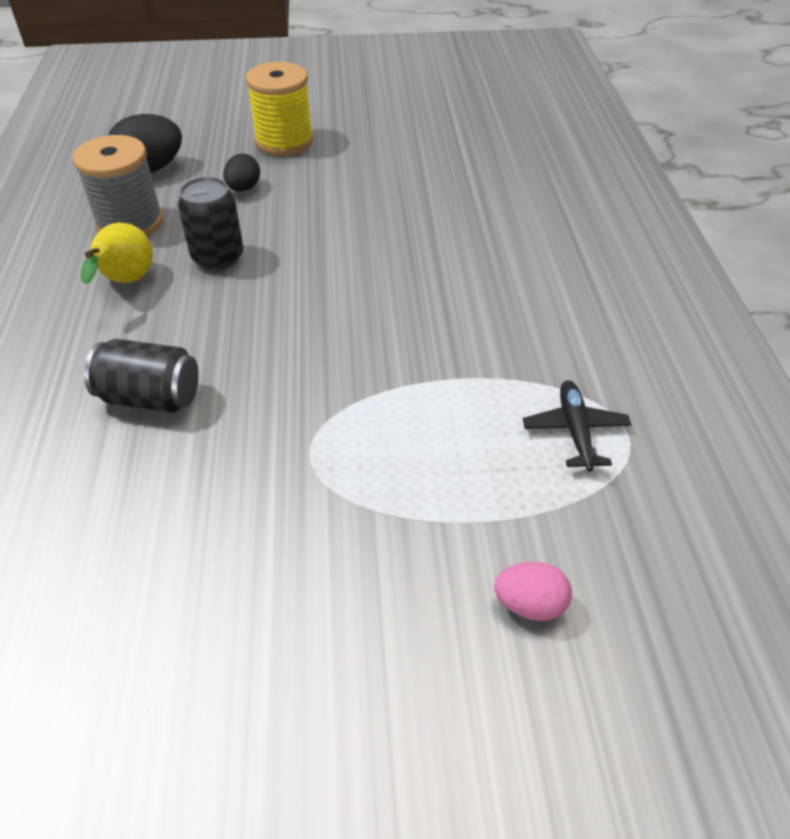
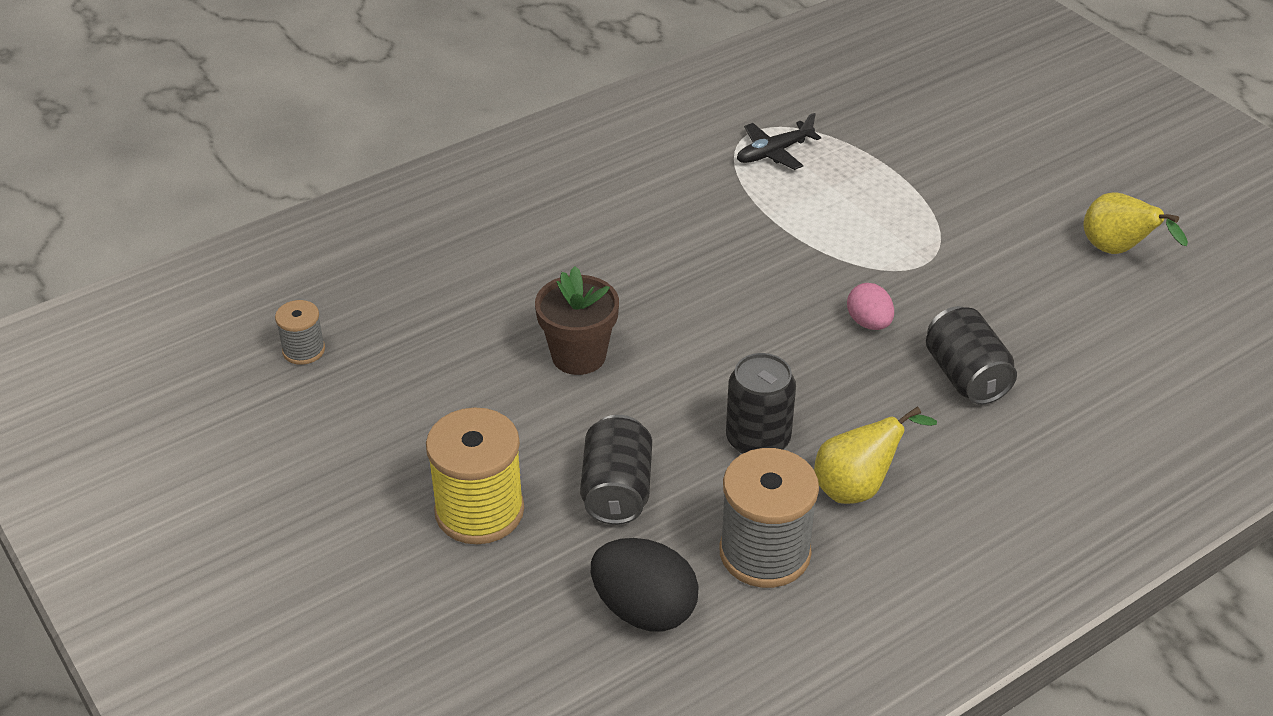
camera: 120 degrees left, 5 degrees down
(171, 656) = (1117, 251): none -> yellow pear
(243, 188) = (617, 491): black egg -> black can
(379, 213) = (578, 356): none -> brown flower pot
(481, 121) = (304, 350): none -> grey spool
(529, 604) = (931, 135): pink egg -> pink egg (869, 323)

